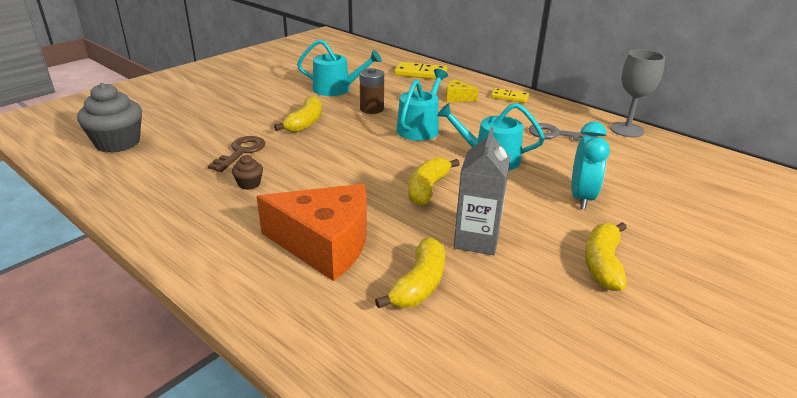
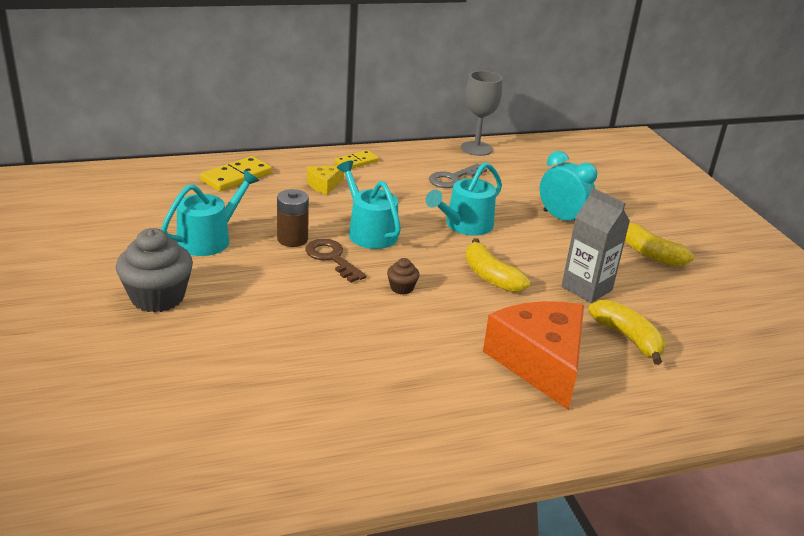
camera: 60 degrees left, 0 degrees up
(118, 143) = (170, 447): grey cupcake -> grey cupcake (157, 297)
(241, 152) = (306, 355): brown key -> brown key (332, 258)
(249, 184) = (389, 372): brown cupcake -> brown cupcake (402, 288)
(305, 123) = (279, 290): yellow banana -> none
(324, 244) = (540, 363): orange cheese -> orange cheese turned 60 degrees counterclockwise

